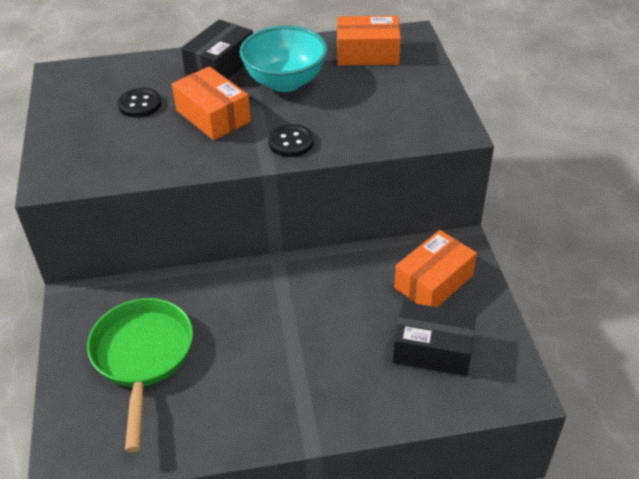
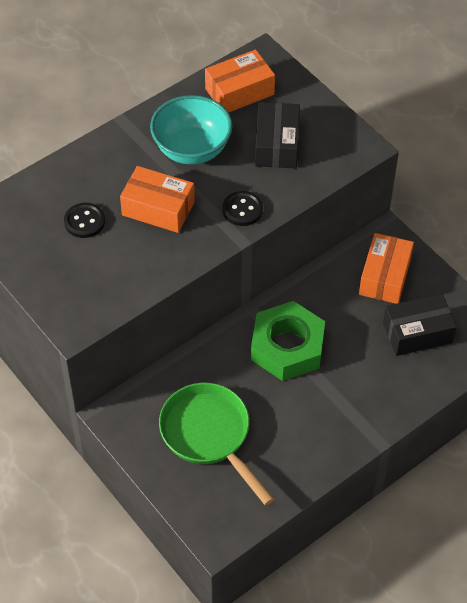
camera: 30 degrees left, 10 degrees up
(220, 65) = (121, 152): black box -> black box (277, 145)
(284, 307) = (287, 347): none -> green nut

